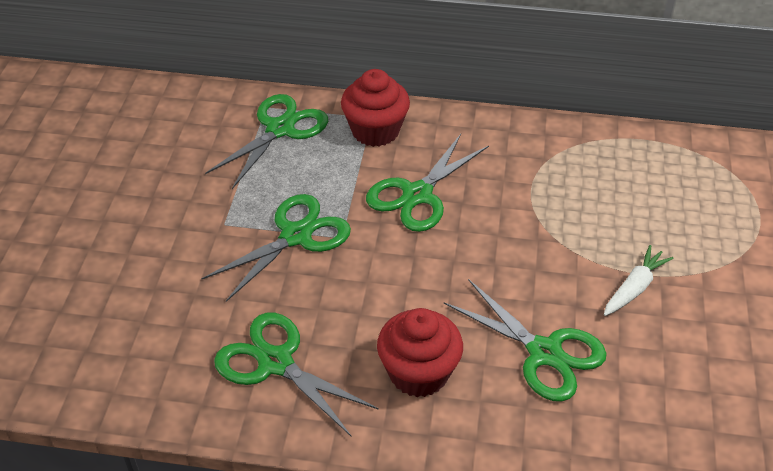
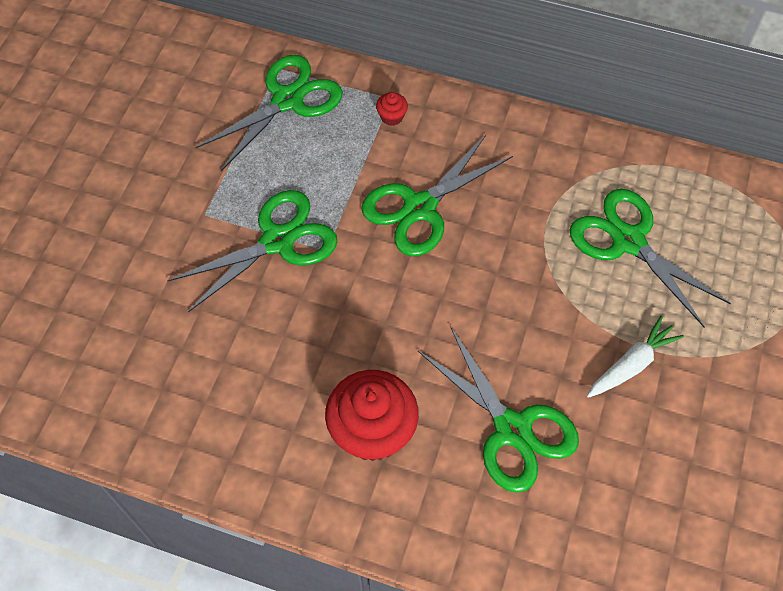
camera: 10 degrees right, 15 degrees up
(275, 362) = (226, 394): green scissors -> green scissors (628, 241)
(375, 131) = (391, 117): red cupcake -> red cupcake, size x0.42

